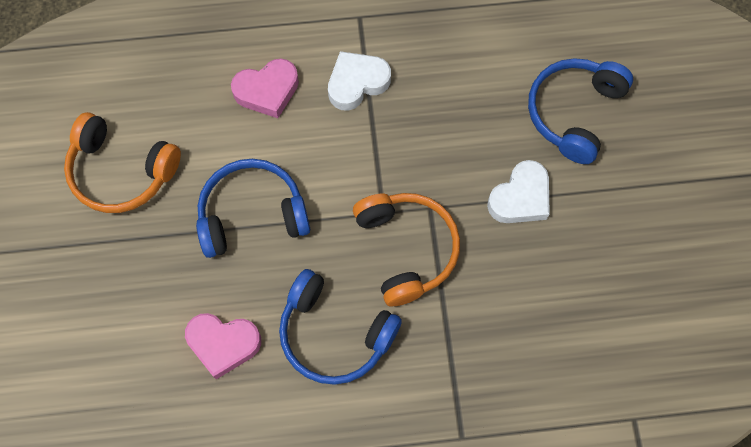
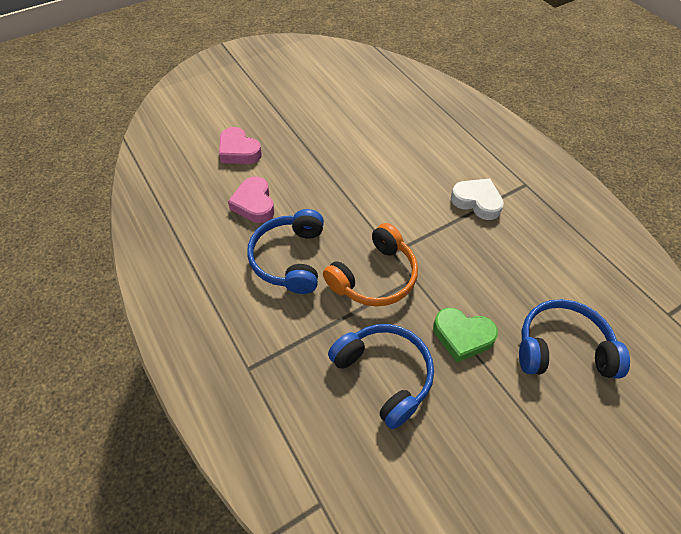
camera: 65 degrees right, 15 degrees down
(121, 172) = (337, 117): orange headphones -> none
(252, 214) = (348, 184): blue headphones -> blue headphones (384, 374)
(267, 91) = (435, 159): pink heart -> pink heart (239, 151)
(520, 197) = (462, 336): white heart -> green heart

